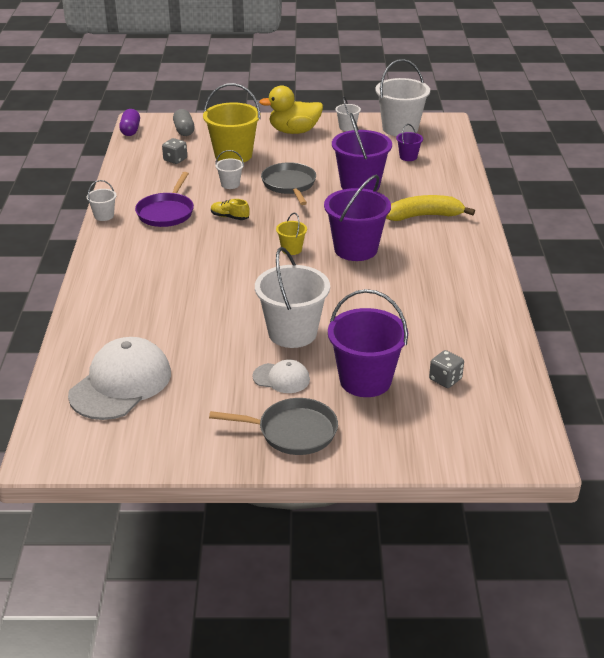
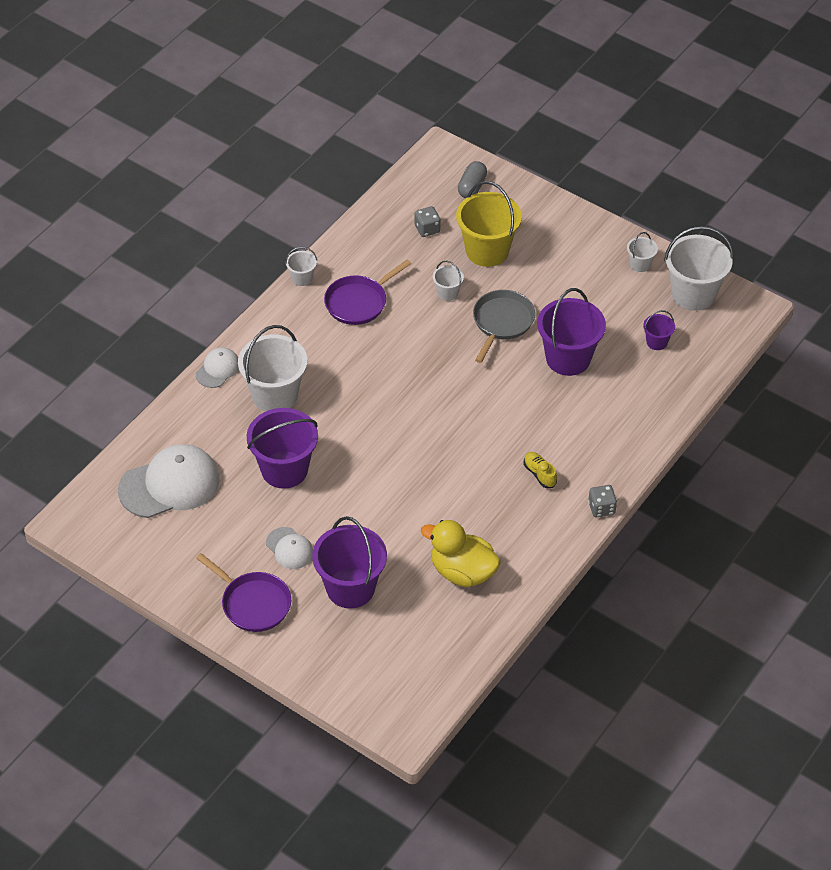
camera: 35 degrees right, 15 degrees up
(87, 292) = (218, 369): none -> white cap
(130, 130) = (421, 161): purple capsule -> none
(229, 217) = (408, 338): yellow shoe -> yellow shoe (539, 474)
(291, 249) = (426, 410): yellow bucket -> none
(292, 333) = (339, 507): white bucket -> white bucket (275, 395)
(293, 431) = (253, 603): grey pan -> purple pan
(294, 131) = (579, 243): yellow duck -> yellow duck (462, 572)
(355, 249) = (482, 441): purple bucket -> purple bucket (284, 470)
(424, 216) = (586, 433): yellow banana -> none
(445, 379) = (413, 624): grey dice -> grey dice (601, 508)

